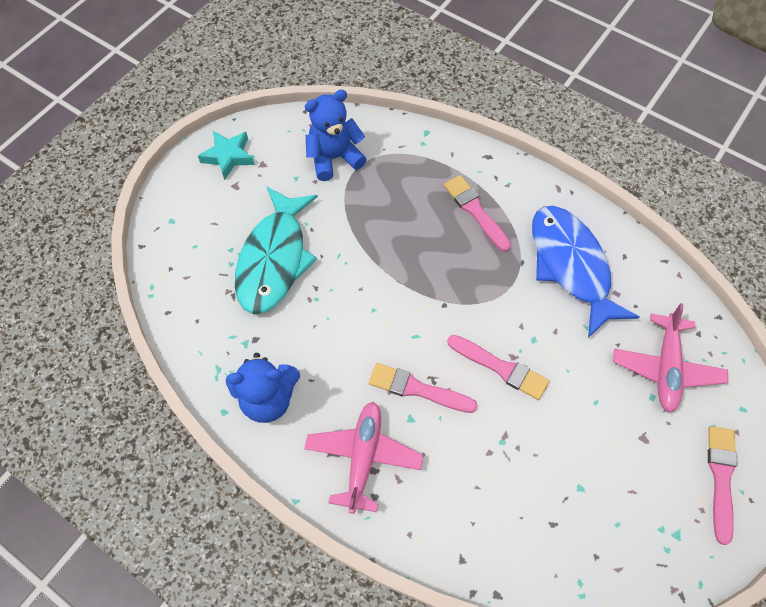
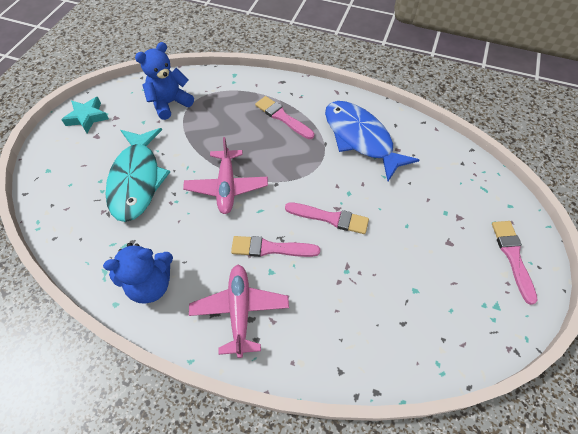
camera: 15 degrees left, 5 degrees down
(666, 367) = (448, 190): pink plane -> pink plane (227, 186)

